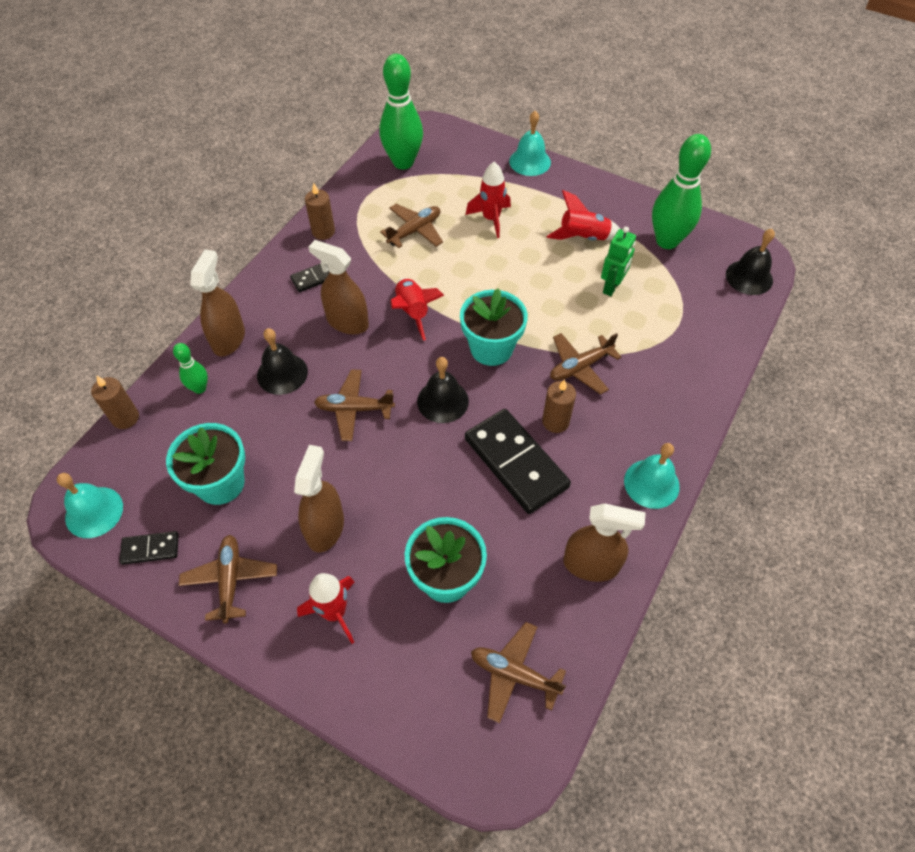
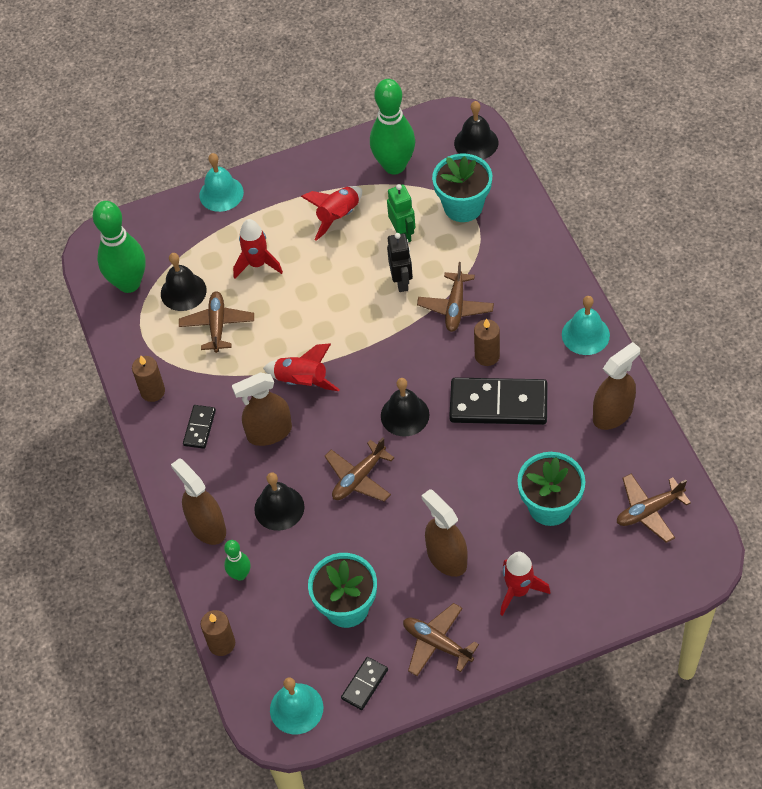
camera: 45 degrees left, 0 degrees up
(425, 194) = (183, 291): none -> black bell
(491, 348) = (386, 352): turquoise flower pot -> turquoise flower pot (463, 206)
(567, 315) = (402, 282): none -> black robot

